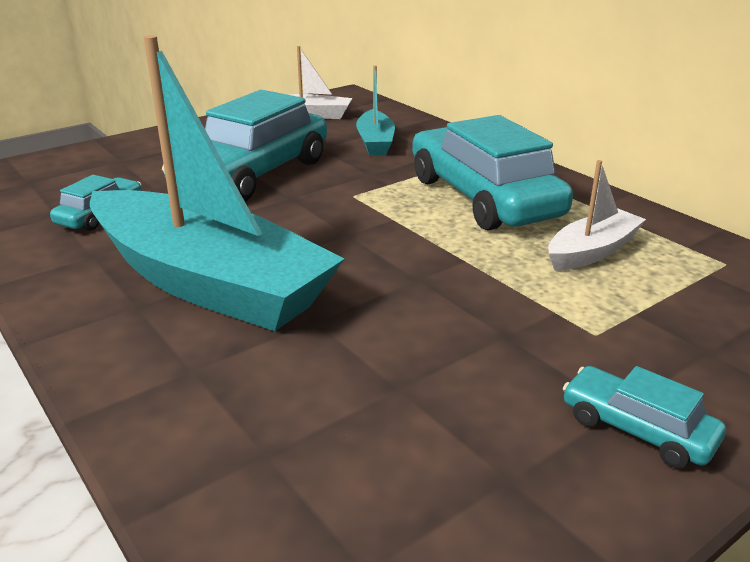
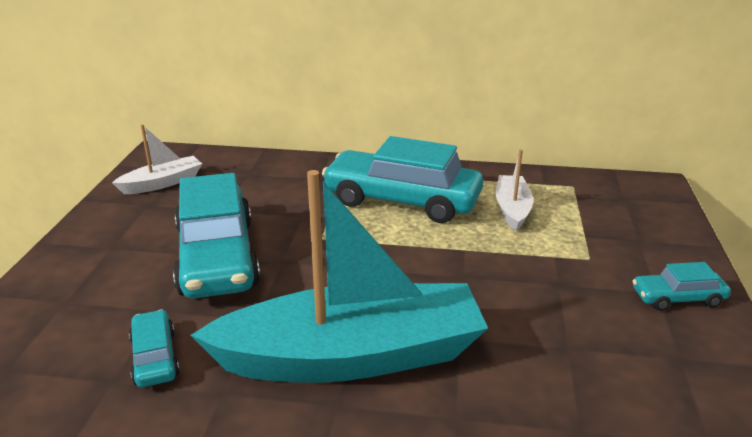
camera: 45 degrees left, 0 degrees up
(375, 142) = (260, 188): turquoise boat -> none

